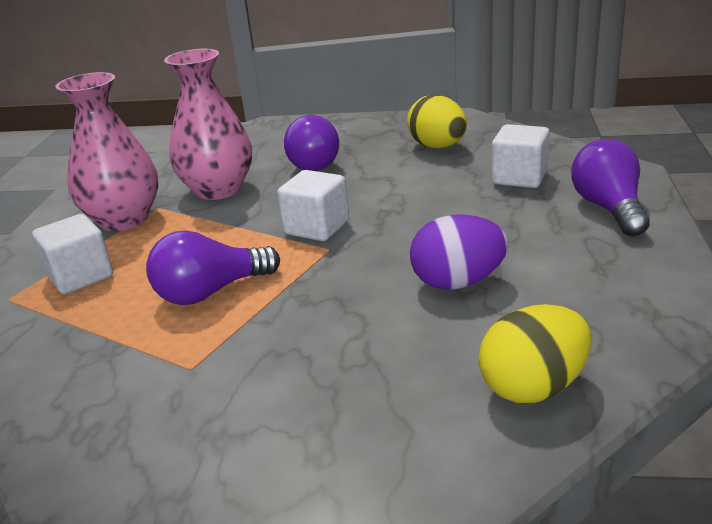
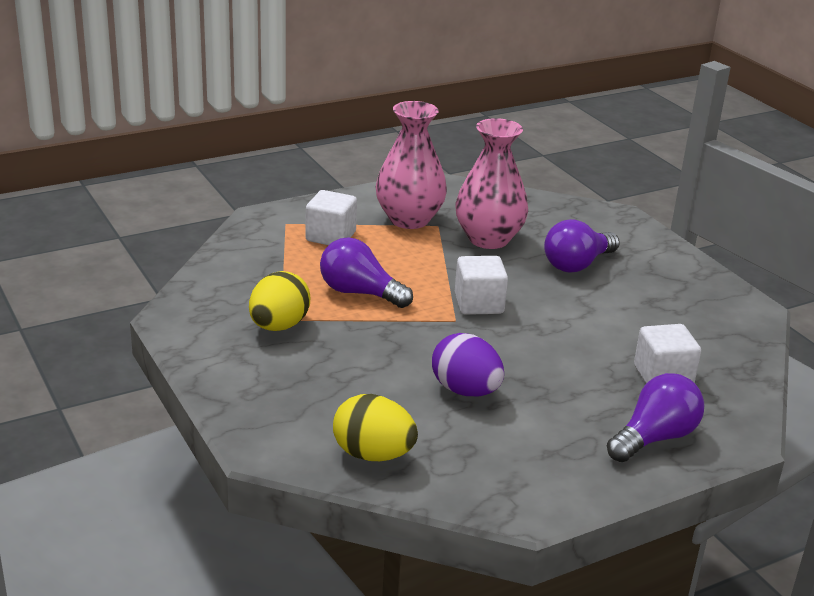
camera: 50 degrees right, 0 degrees up
(438, 147) = (675, 316): yellow egg -> yellow egg (279, 326)

